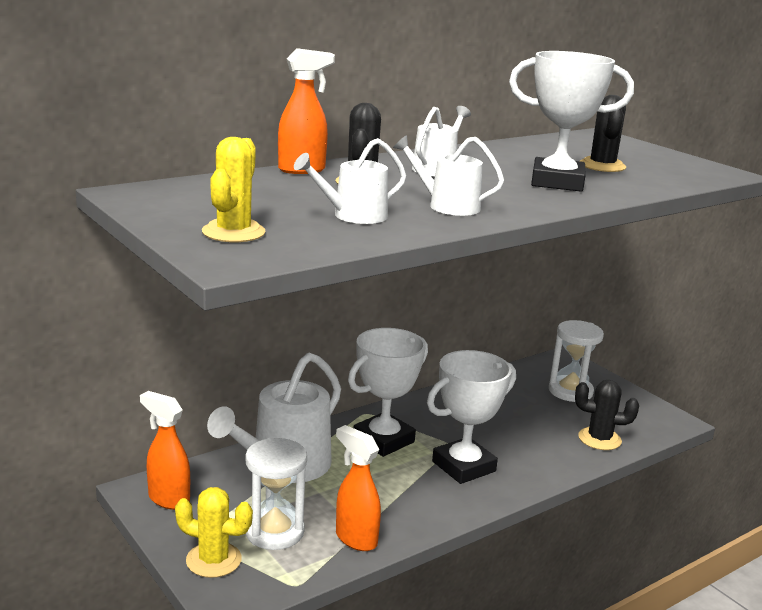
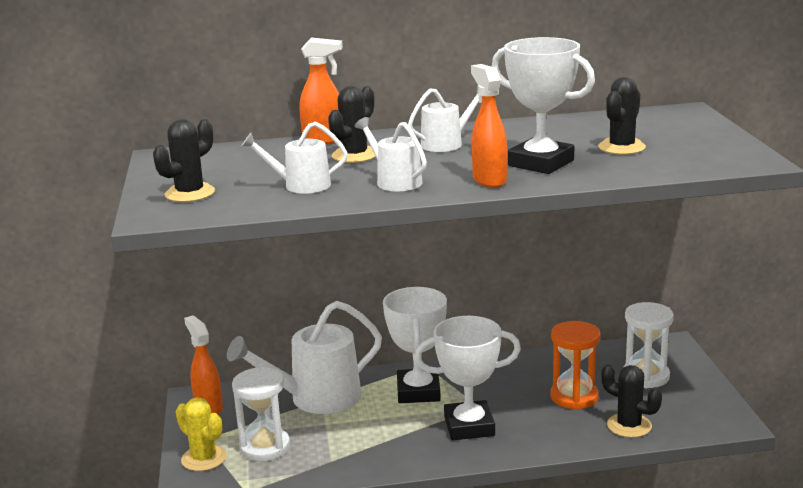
camera: 30 degrees right, 0 degrees up
(233, 232) = (190, 193): yellow cactus -> black cactus
(355, 539) = (322, 466): orange spray bottle -> orange spray bottle (489, 180)
(383, 440) = (418, 391): white trophy -> white trophy turned 75 degrees counterclockwise
(530, 420) = (574, 397): none -> orange hourglass

